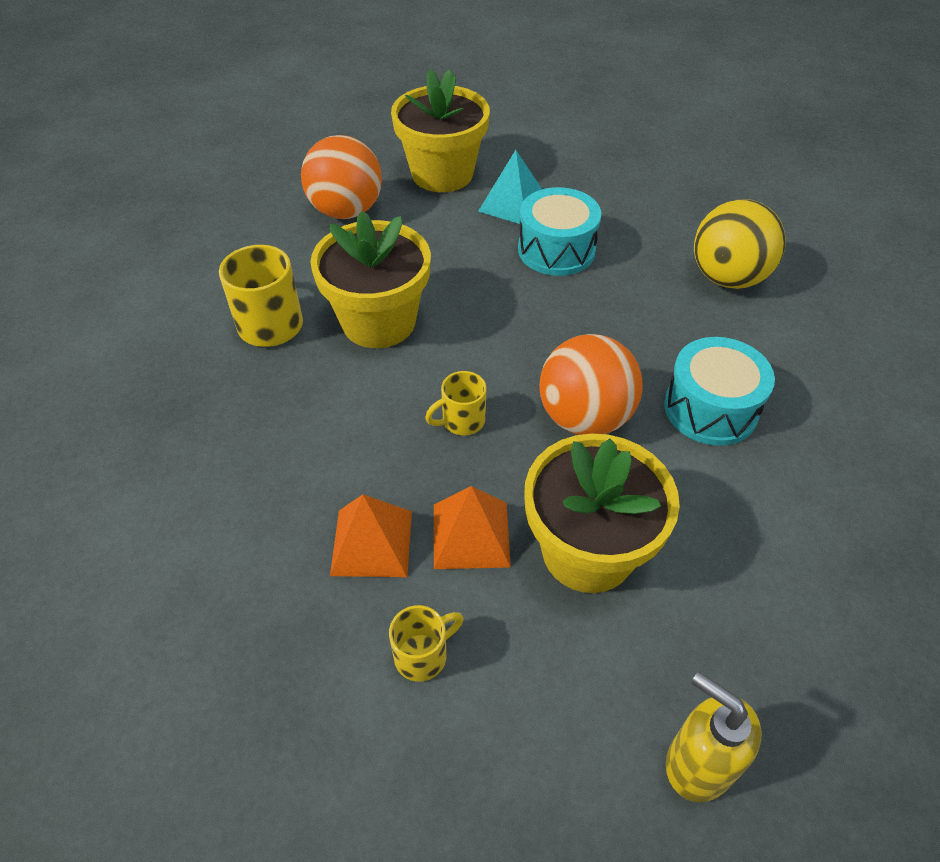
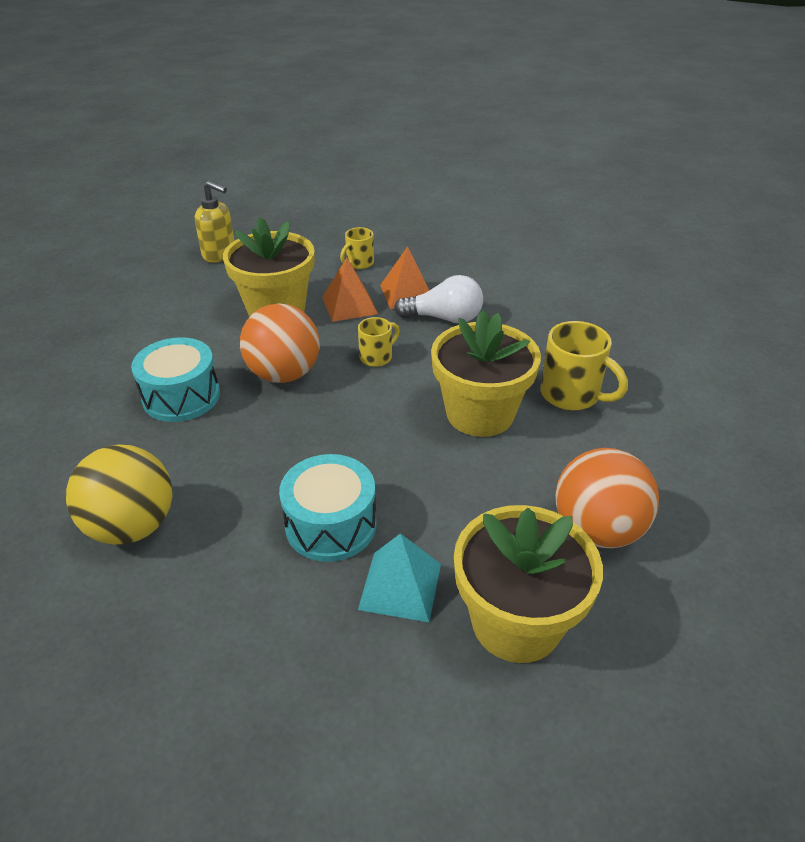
camera: 165 degrees right, 10 degrees down
(342, 473) = (444, 318): none -> white light bulb

